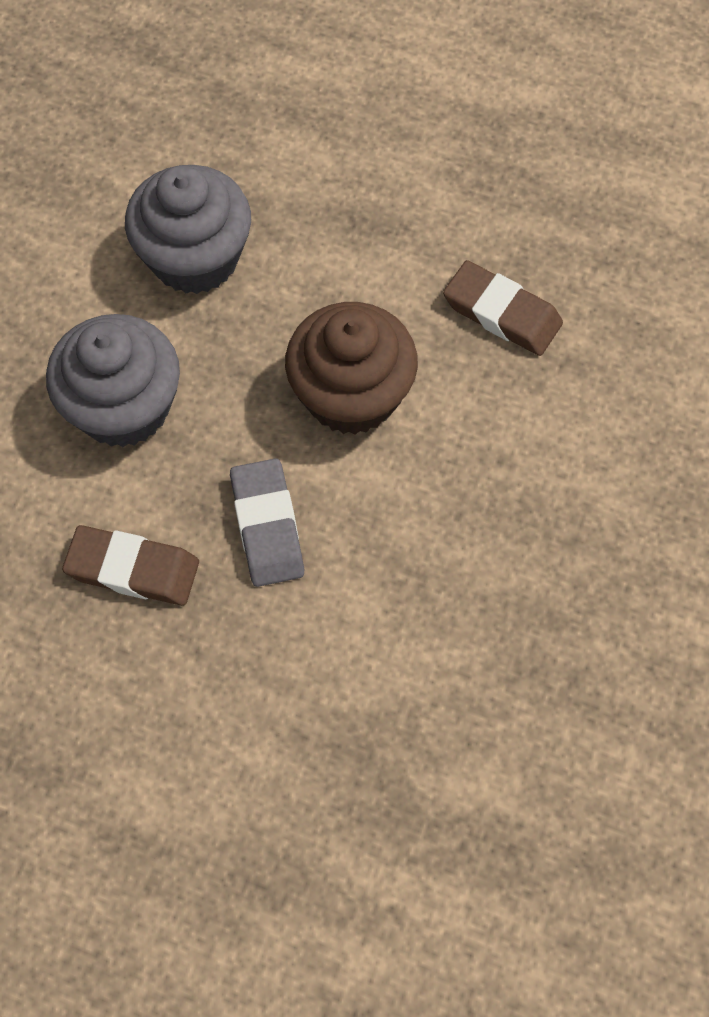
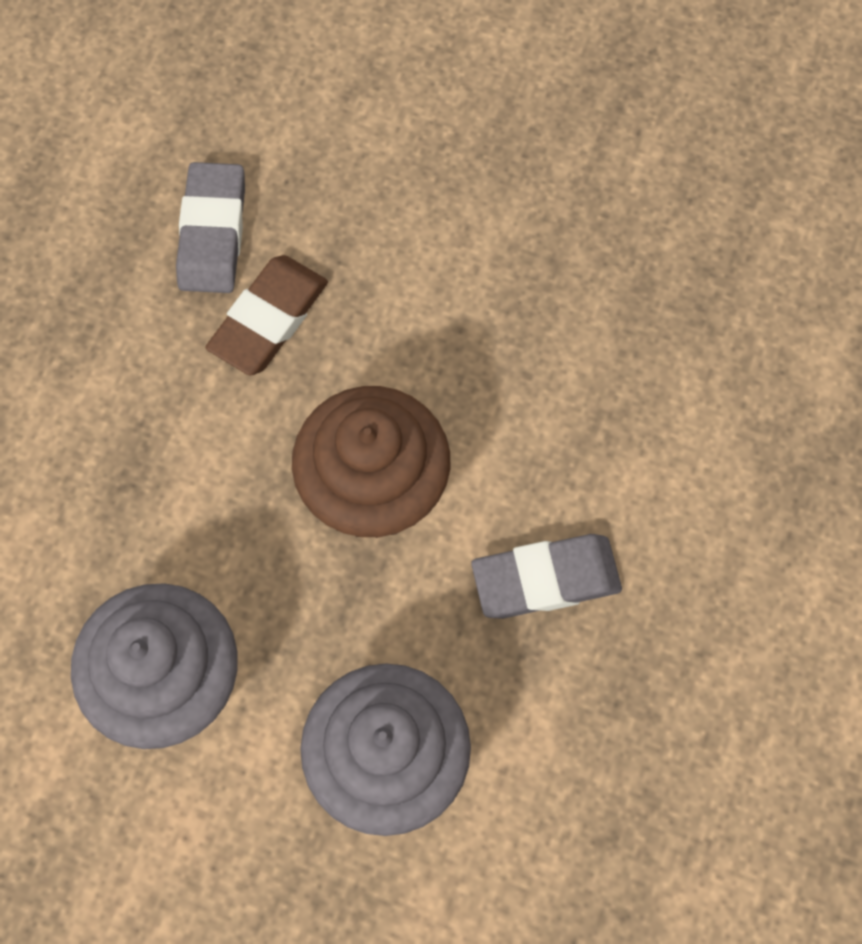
camera: 90 degrees left, 5 degrees up
(133, 569) = (605, 732): brown eraser -> none
(581, 269) = (212, 233): none -> grey eraser

